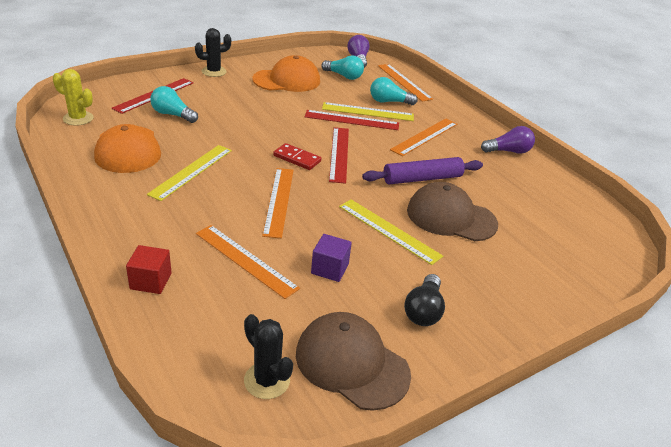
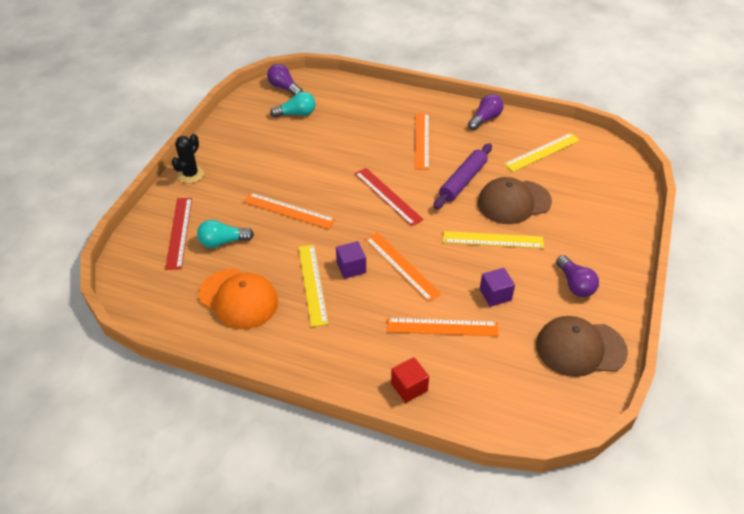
camera: 35 degrees left, 10 degrees up
(78, 118) = (154, 298): yellow cactus -> none
(236, 179) = (351, 267): none -> purple cube
(267, 380) = (554, 394): black cactus -> none
(287, 80) = (260, 146): orange cap -> none
(297, 158) = (366, 220): red domino -> none
(352, 120) = (357, 157): red ruler -> none
(368, 112) = (358, 141): yellow ruler -> yellow ruler (542, 152)
(389, 102) = (360, 121): turquoise light bulb -> none
(404, 82) = (346, 92): orange ruler -> orange ruler (288, 210)
(423, 311) = (575, 284): black light bulb -> purple light bulb

